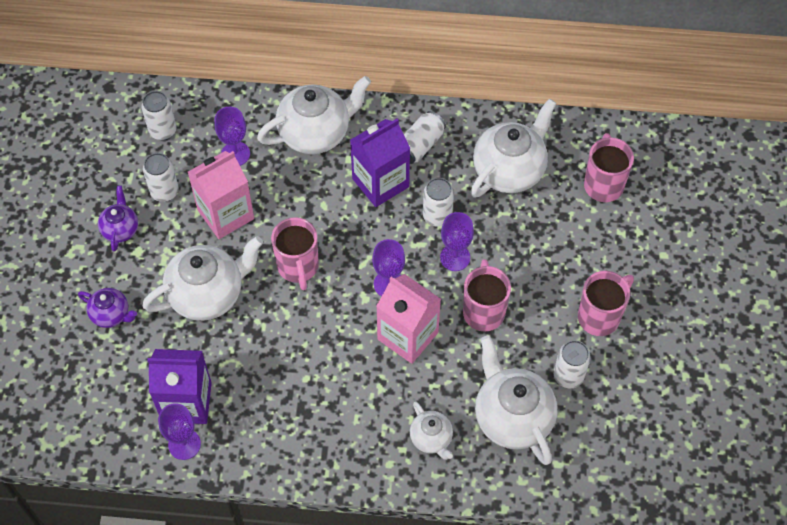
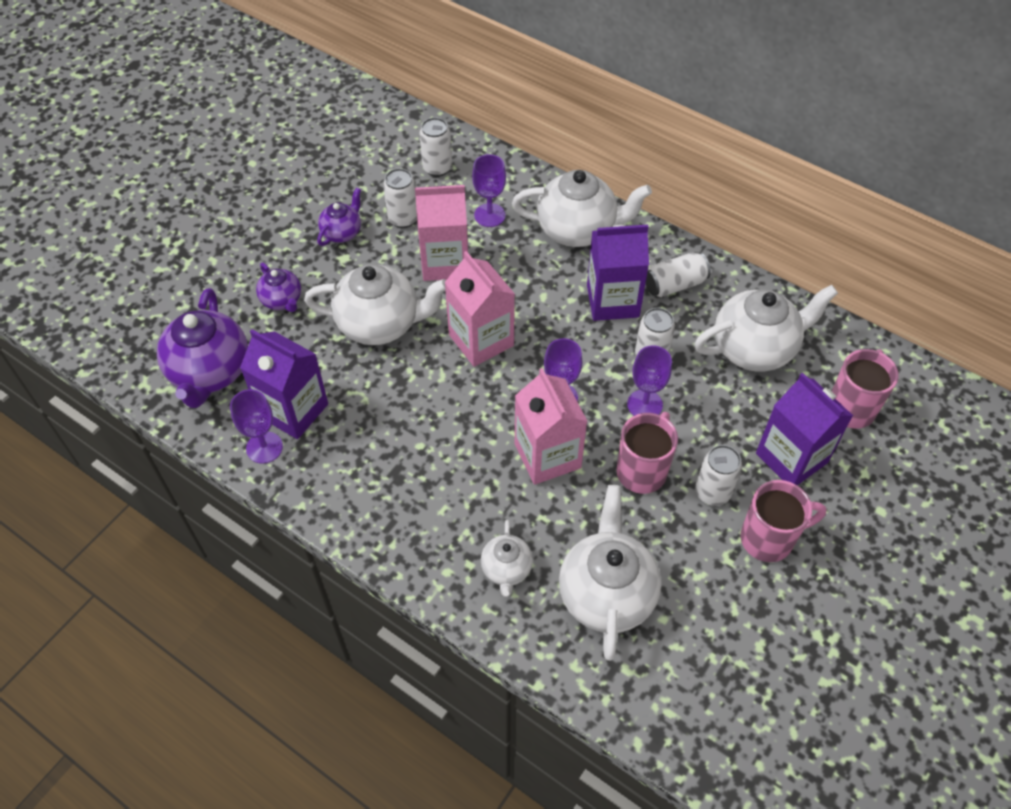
camera: 30 degrees right, 5 degrees down
(94, 406) = (210, 372): none -> purple teapot
(298, 267) = (481, 340): pink mug -> pink carton
(568, 376) = (695, 583): white can -> white can (712, 492)
(582, 246) = (791, 458): none -> purple carton

